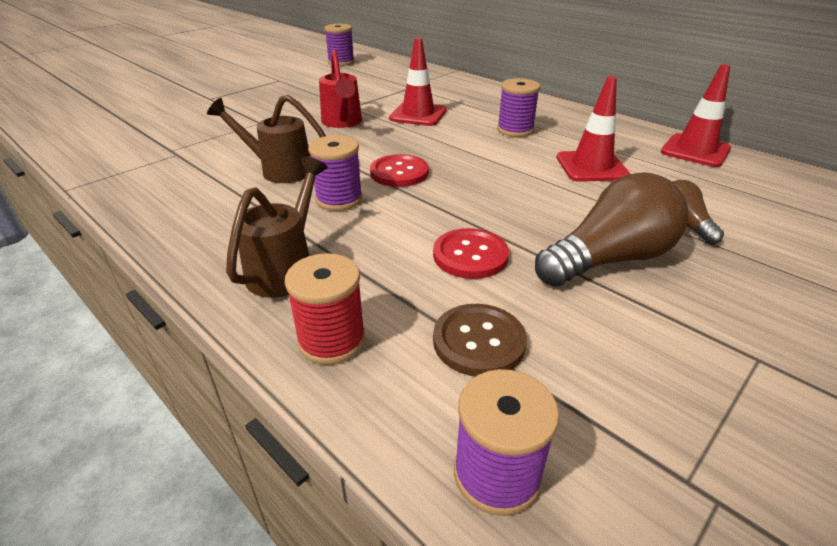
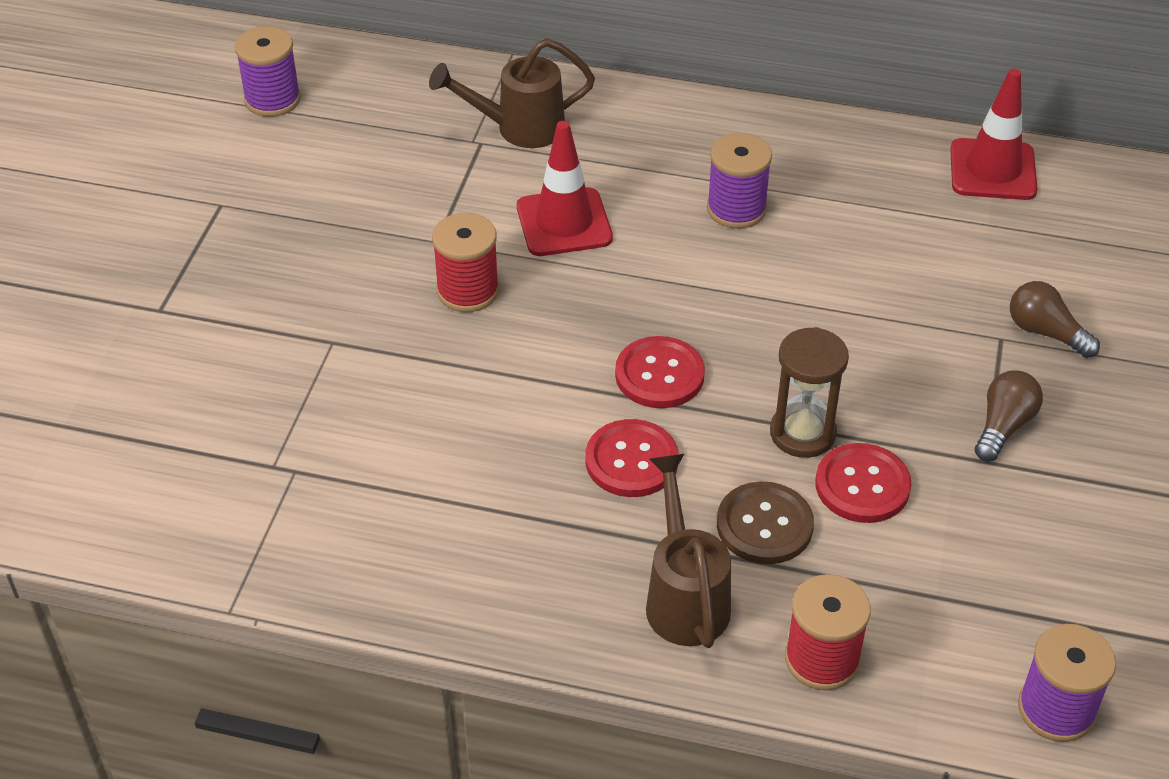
camera: 30 degrees left, 10 degrees up
(278, 170) = (490, 439): brown watering can -> brown watering can (518, 128)
(339, 199) = (631, 461): purple spool -> red button
(342, 123) = (468, 291): red watering can -> red spool
(456, 219) = (802, 433): none -> brown hourglass
(479, 341) = (953, 594): brown button -> brown button (764, 525)
(591, 167) = (889, 260): red traffic cone -> none
(609, 259) = (1003, 426): brown light bulb -> brown light bulb, size x0.53

